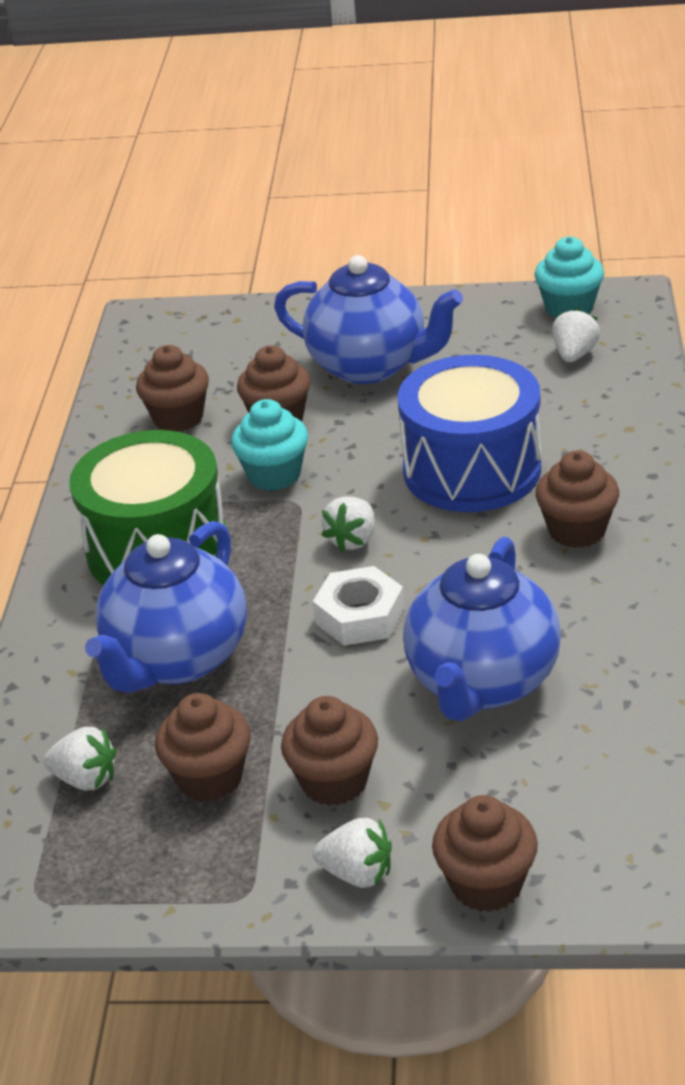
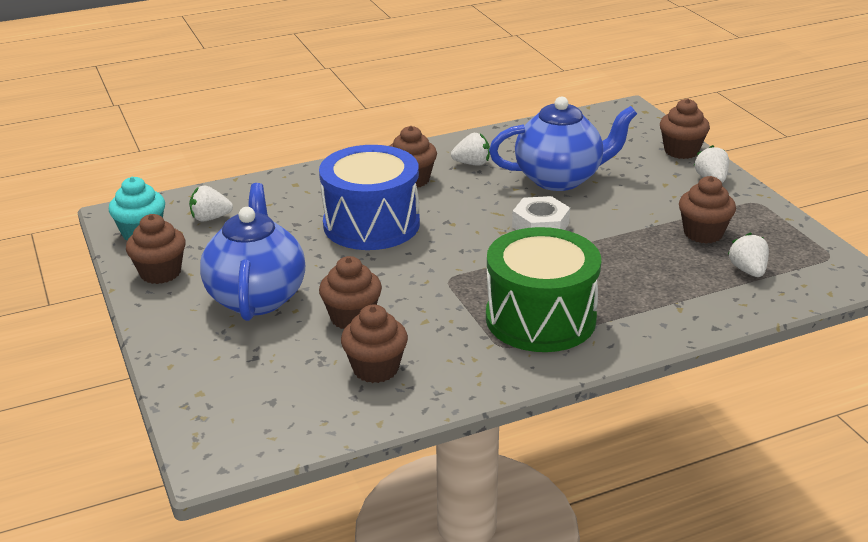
camera: 120 degrees left, 5 degrees down
(177, 659) = (632, 273): blue teapot -> none
(274, 475) = (424, 297): turquoise cupcake -> none
(334, 781) = (666, 199): brown cupcake -> brown cupcake (160, 273)
(353, 540) = (473, 246): white strawberry -> white strawberry (472, 163)

